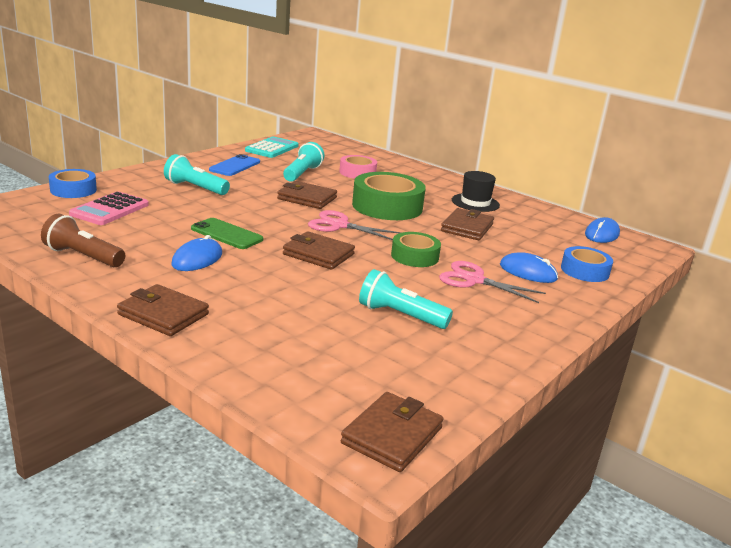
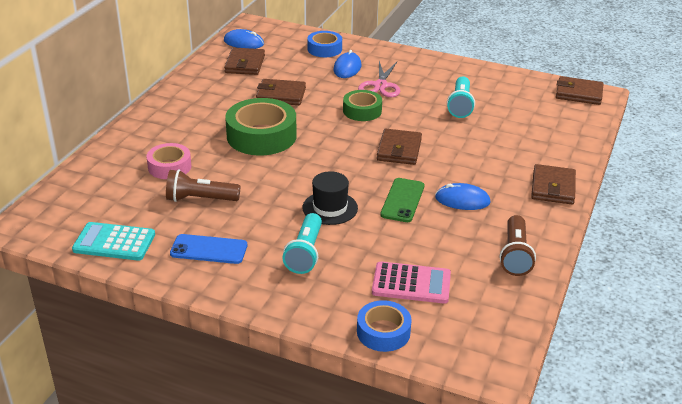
camera: 105 degrees left, 10 degrees up
(302, 173) = (200, 199): turquoise flashlight -> brown flashlight
(307, 198) = (277, 180): brown wallet -> brown wallet (245, 64)
(339, 225) = (330, 151): pink scissors -> none
(475, 203) = (213, 96): black hat -> black hat (330, 208)

